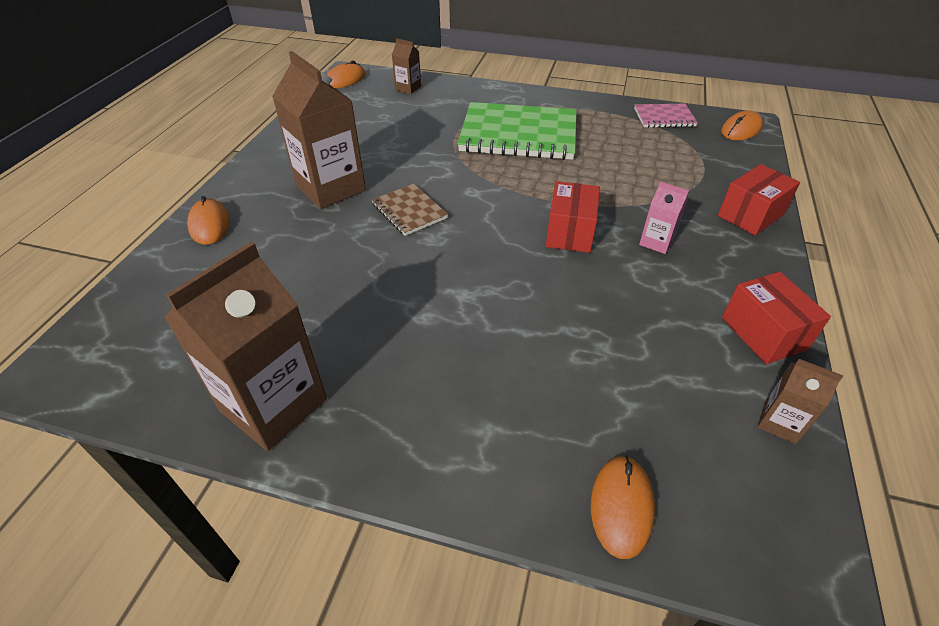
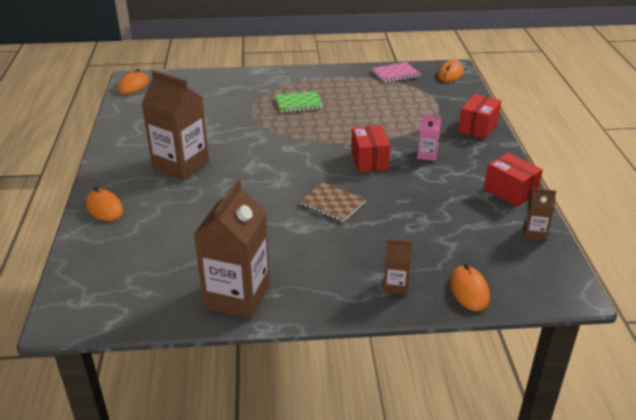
camera: 20 degrees left, 10 degrees down
(408, 88) = (191, 83): brown carton -> brown carton (395, 285)
(409, 211) = (251, 169): brown notebook -> brown notebook (332, 204)
(518, 134) = (298, 103): green notebook -> green notebook, size x0.49

